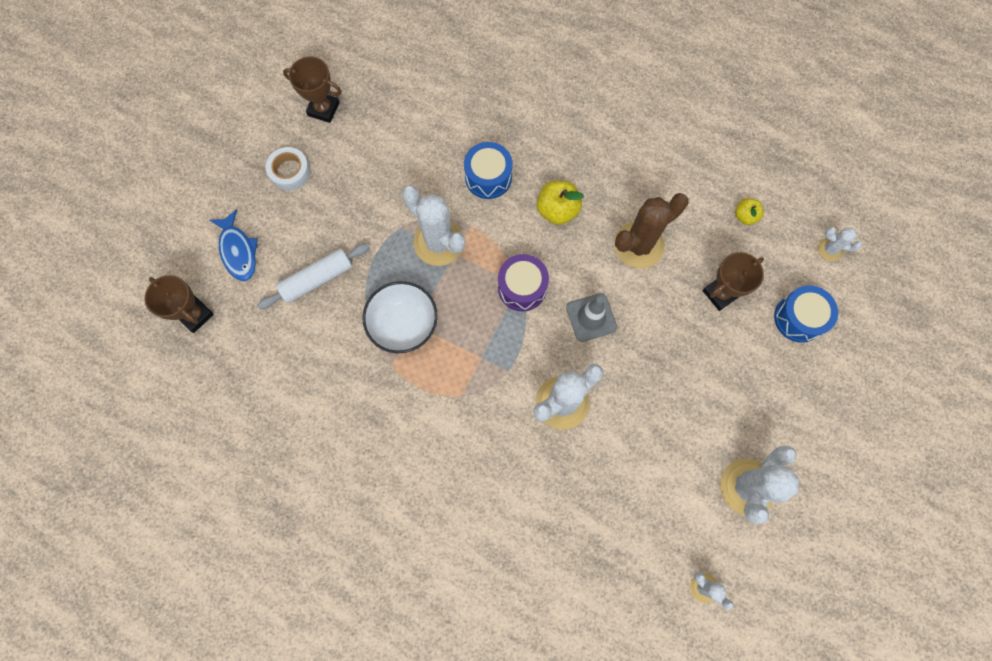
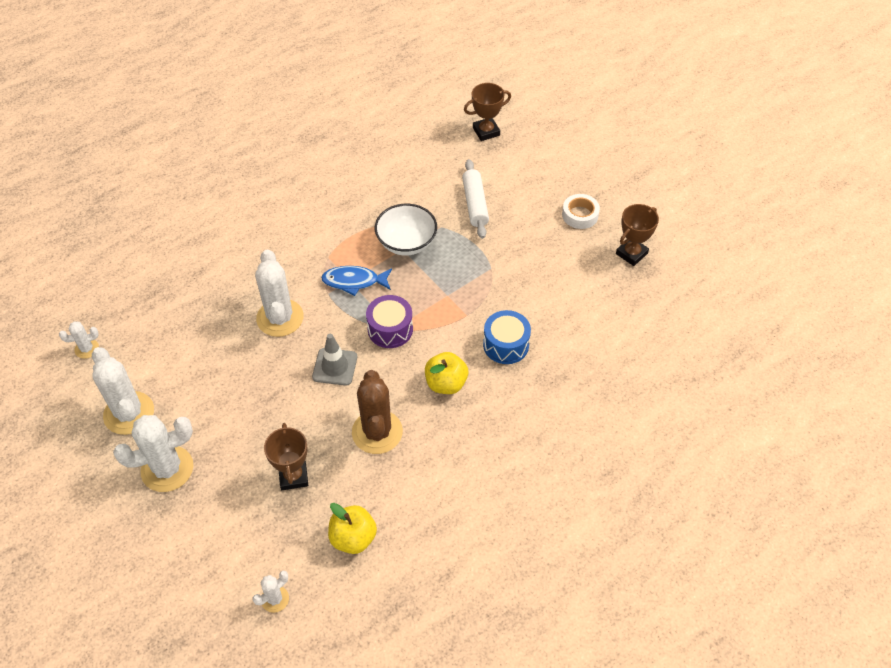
camera: 115 degrees right, 20 degrees down
(238, 251) = (525, 167): blue fish -> blue fish (354, 281)
(439, 242) = (463, 288): white cactus -> white cactus (167, 469)
(745, 216) = (353, 538): yellow apple -> yellow apple, size x1.63
(799, 318) = (230, 531): blue drum -> none

